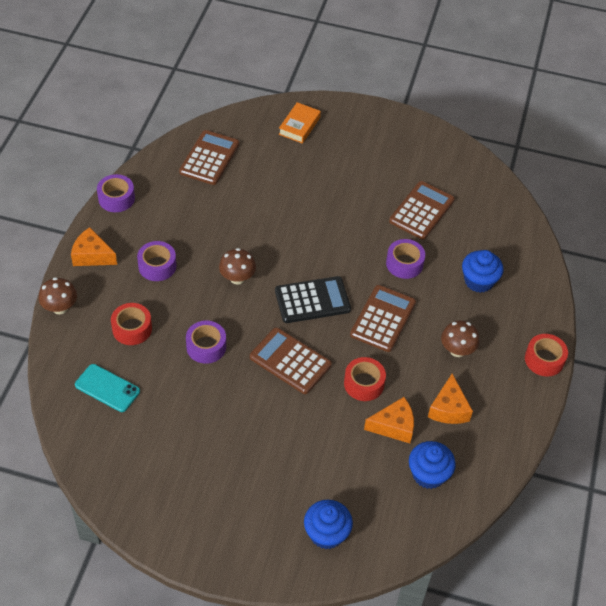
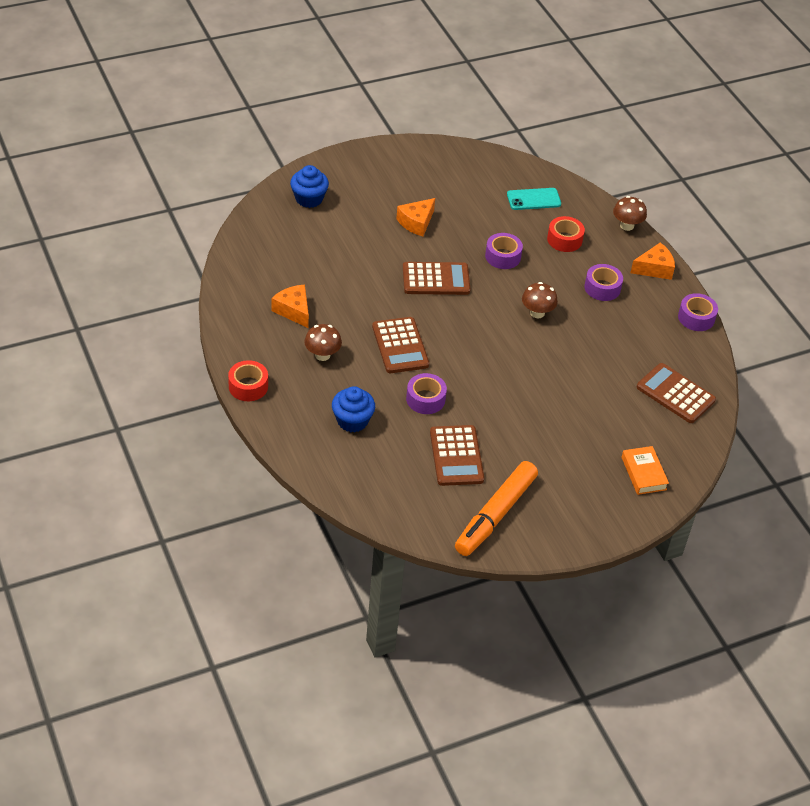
camera: 140 degrees right, 5 degrees down
(209, 158) = (675, 394): brown calculator -> brown calculator turned 150 degrees clockwise
(312, 300) = (466, 329): black calculator -> none
(364, 383) = (370, 293): red tape -> none
(394, 426) = (322, 279): orange cheese -> orange cheese (416, 222)
(428, 474) = (272, 263): blue cupcake -> none
(432, 160) = (495, 515): none -> orange marker

